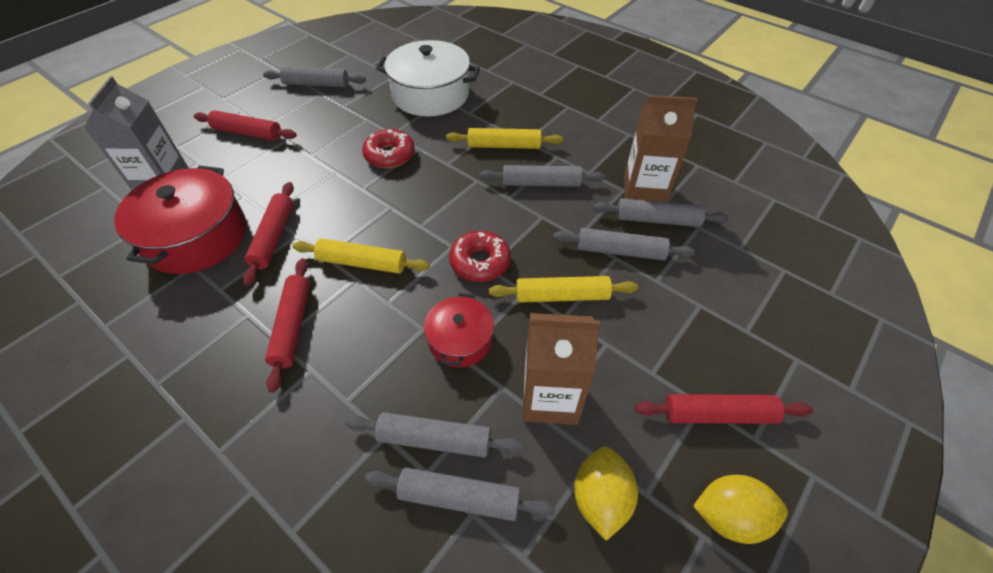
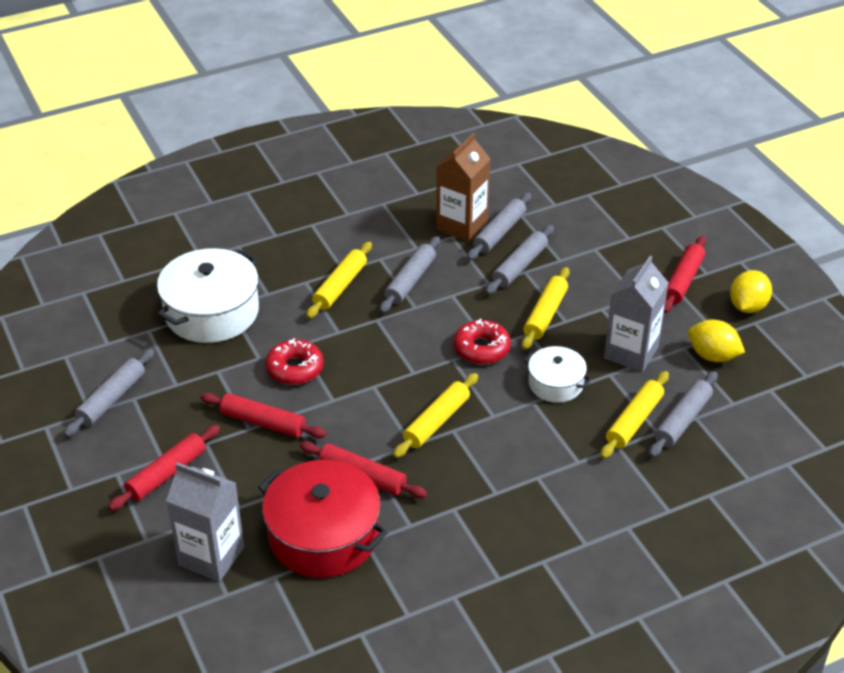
camera: 65 degrees left, 10 degrees down
(293, 326) = (484, 480): red rolling pin -> red rolling pin (263, 422)
(434, 440) = (634, 421): grey rolling pin -> yellow rolling pin
(460, 340) = (555, 383): red pot -> white pot
(550, 398) = (631, 353): brown carton -> grey carton

